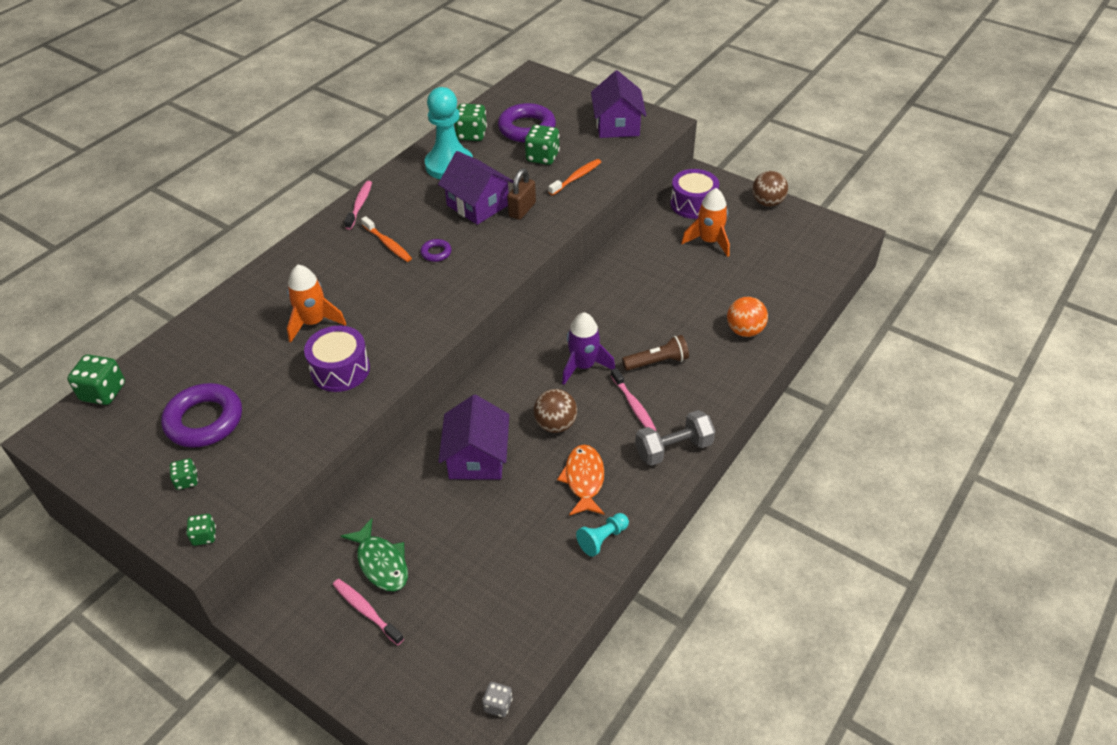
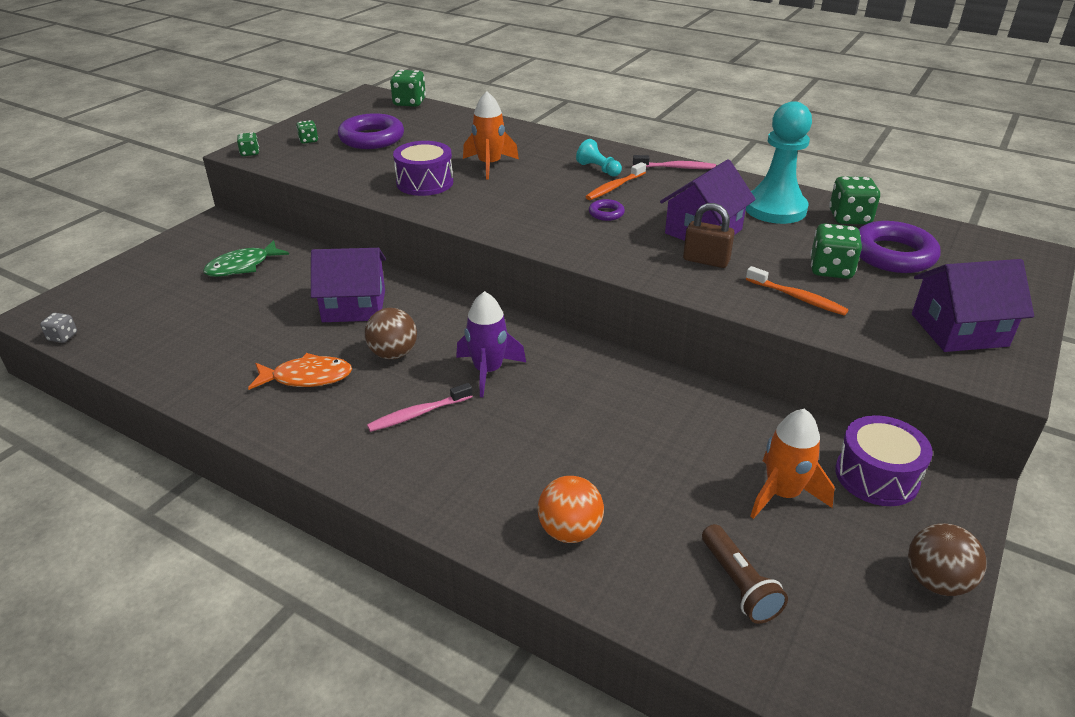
camera: 85 degrees right, 10 degrees down
(366, 611) = (195, 264): pink toothbrush -> none
(602, 539) = (220, 393): turquoise pawn -> turquoise pawn (598, 169)
(657, 362) = (496, 434): brown flashlight -> brown flashlight (738, 584)
(673, 449) = (339, 449): grey dumbbell -> none

